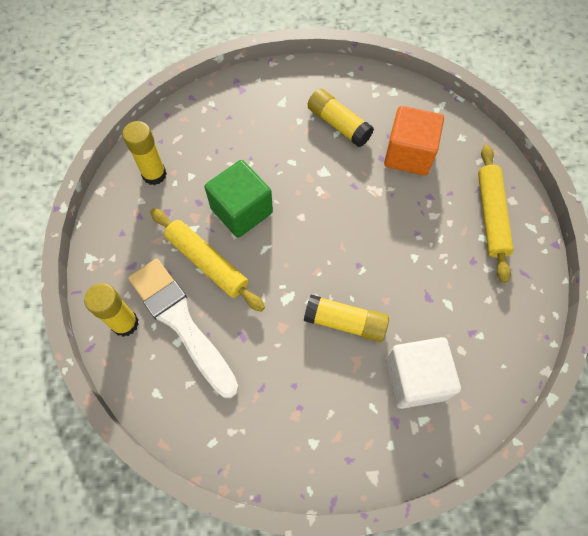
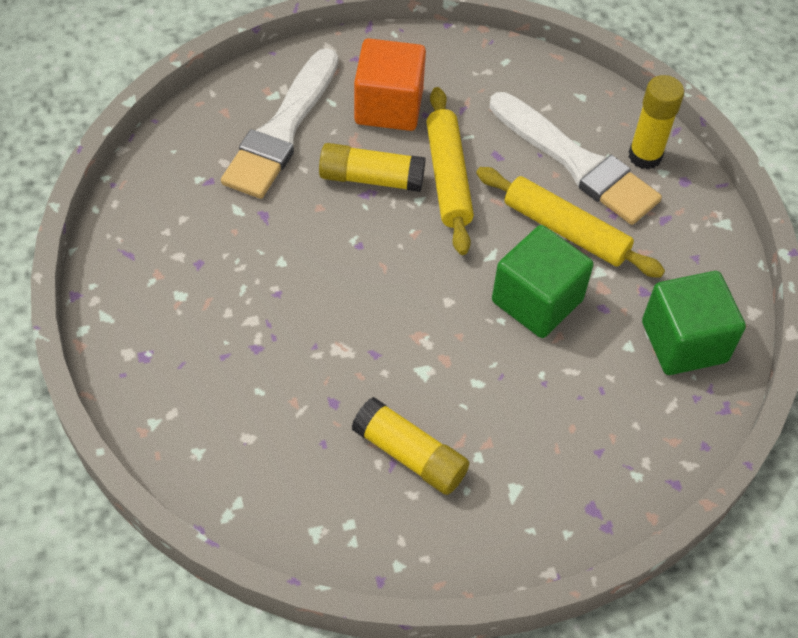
camera: 170 degrees right, 10 degrees down
(154, 174) = (684, 342): yellow glue stick -> green cube
(408, 154) = (289, 412): orange cube -> orange cube (389, 106)
(415, 379) = (282, 130): white cube -> white brush
(491, 216) = (164, 326): yellow rolling pin -> yellow rolling pin (447, 177)

